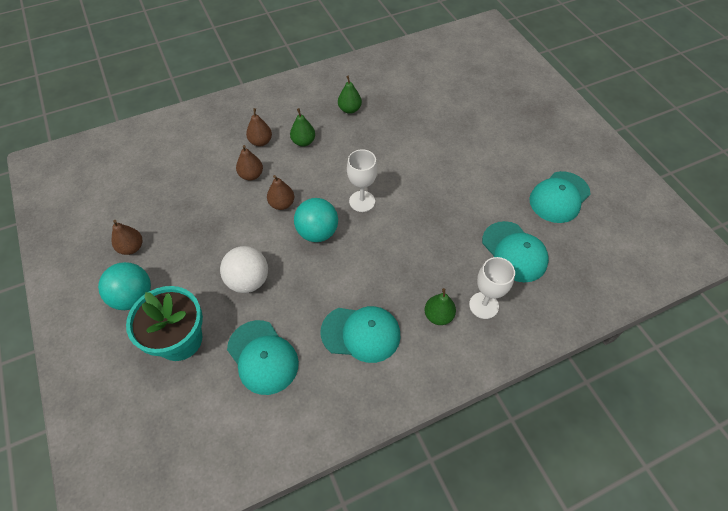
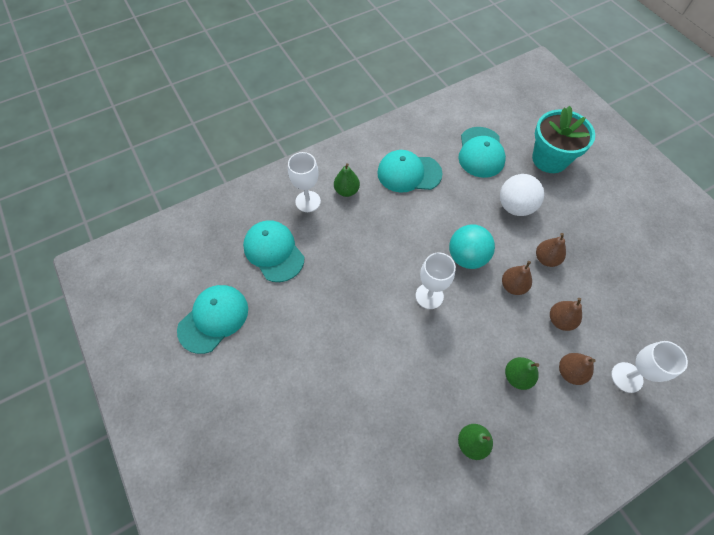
camera: 175 degrees right, 5 degrees up
(131, 247) = (636, 228): brown pear -> brown pear (546, 259)
(133, 297) = (606, 186): turquoise ball -> none
(218, 136) = (627, 377): none -> white goblet
(263, 357) = (481, 152): turquoise cap -> turquoise cap turned 135 degrees counterclockwise

